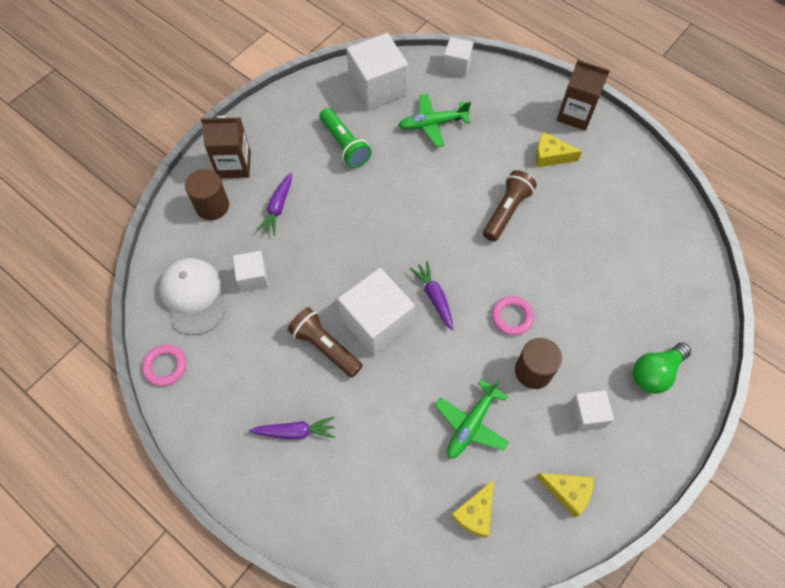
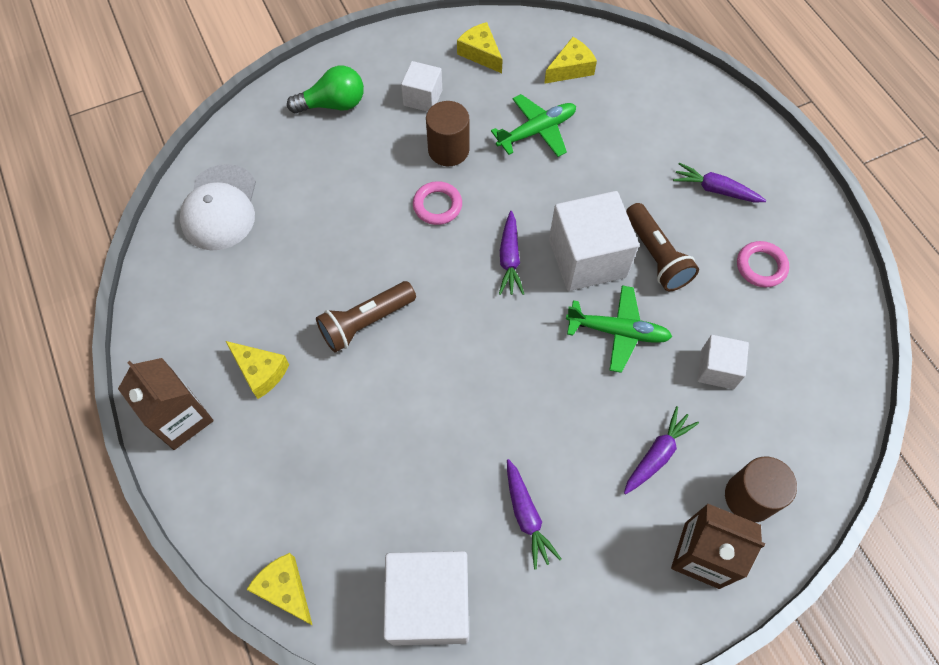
camera: 155 degrees left, 0 degrees up
(165, 366) = (846, 307): pink ring -> pink ring (761, 266)
(193, 296) = (799, 376): white cap -> white cap (220, 208)
(345, 145) = (526, 516): green flashlight -> purple carrot
(433, 124) = (383, 494): green plane -> green plane (617, 331)
(456, 65) = (285, 589): white cube -> yellow cheese

